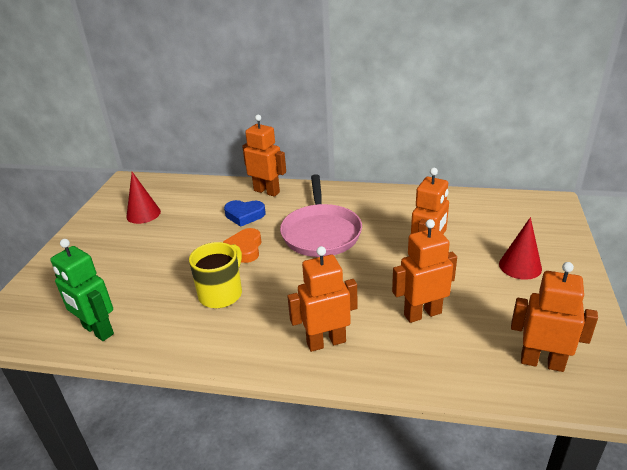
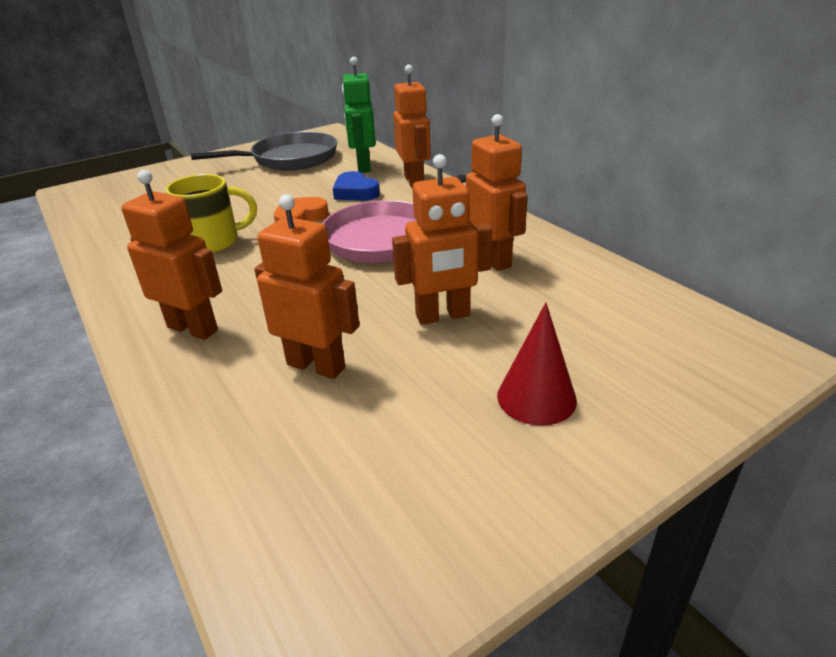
camera: 45 degrees right, 0 degrees up
(97, 331) = (104, 222): green robot -> green robot (363, 167)
(143, 214) = (290, 159): red cone -> grey pan
(542, 362) = (321, 520): orange robot -> orange robot (493, 259)

